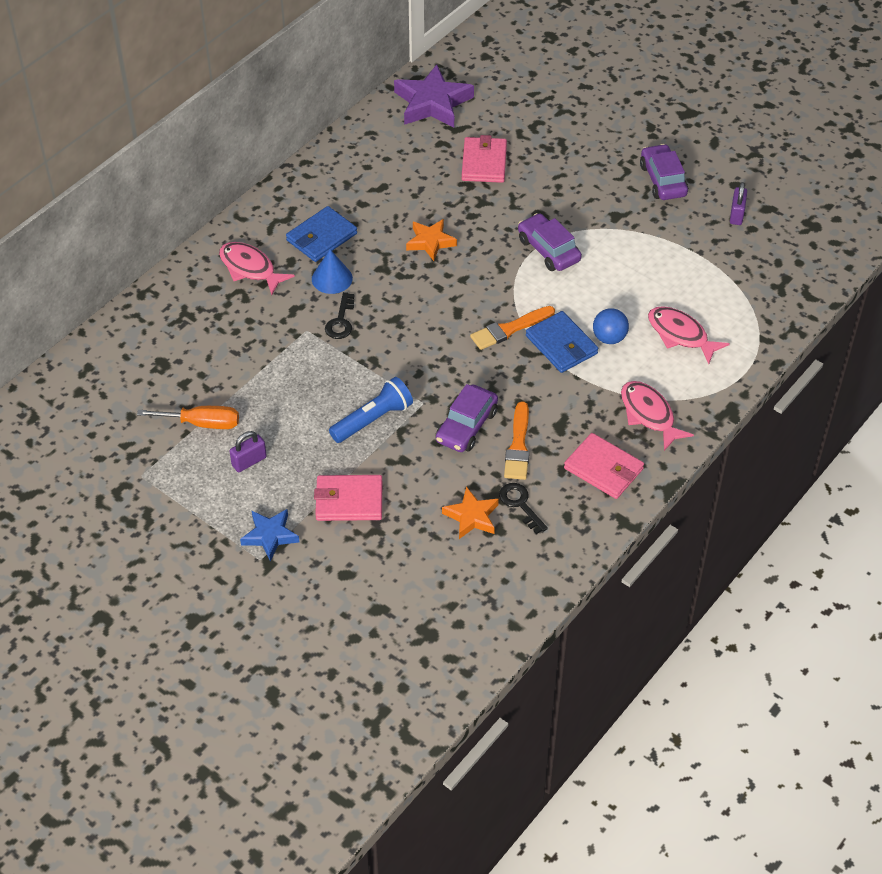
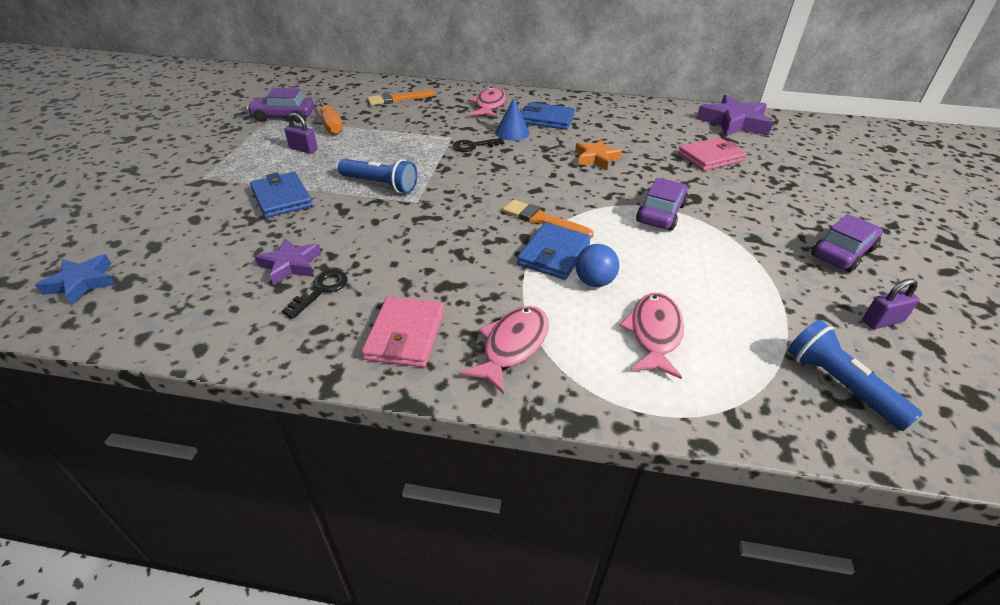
camera: 60 degrees right, 10 degrees down
(270, 536) = (228, 175): blue star -> blue star (82, 283)
(349, 501) = (282, 198): pink wallet -> blue wallet
(466, 426) = (405, 230): purple car -> purple car (283, 117)
(471, 516) = (290, 265): orange star -> purple star
(518, 445) = (400, 266): orange brush -> orange brush (398, 99)
(771, 275) = (839, 385): none -> blue flashlight

